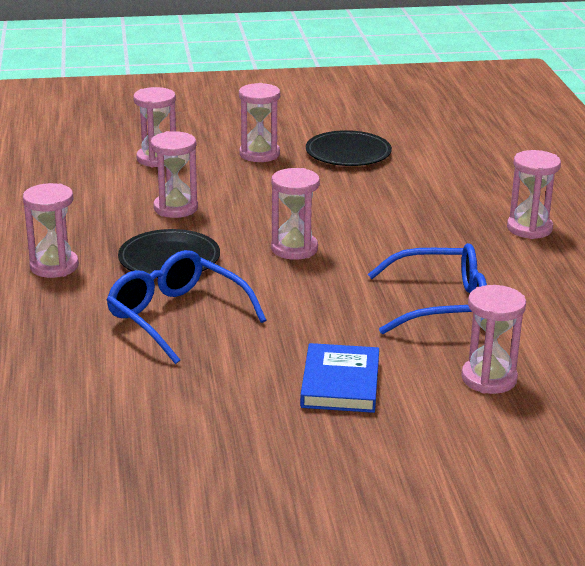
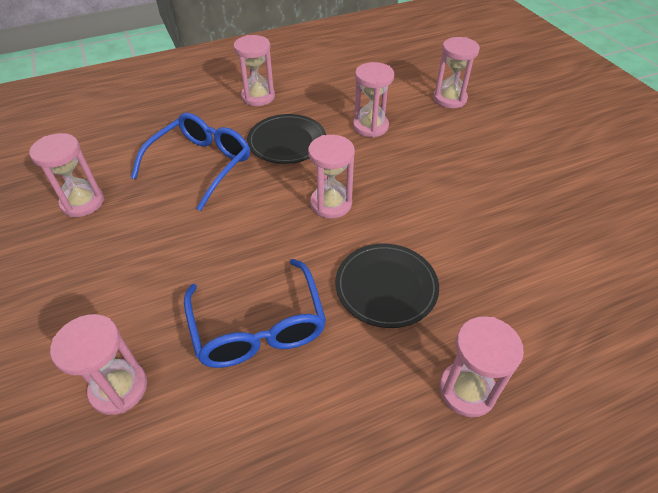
camera: 75 degrees right, 20 degrees up
(259, 154) = (500, 148): pink hourglass -> pink hourglass (82, 202)
(340, 383) = (109, 275): blue book -> none
(348, 153) = (549, 202): black plate -> black plate (386, 287)

